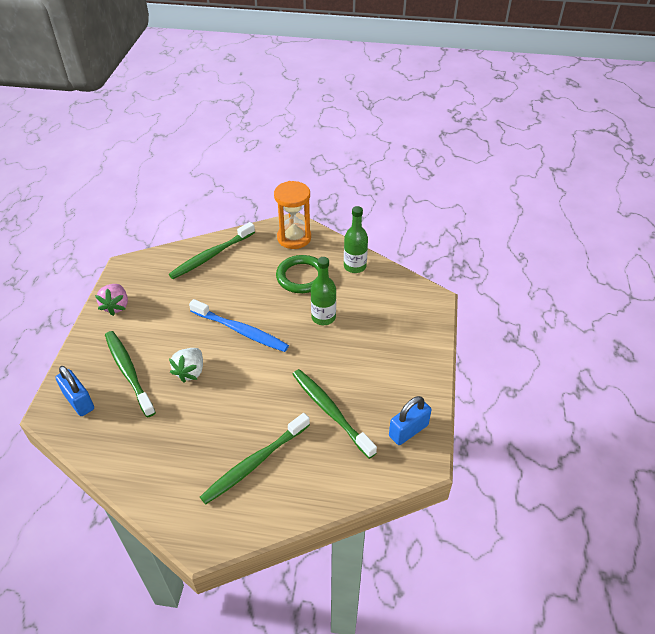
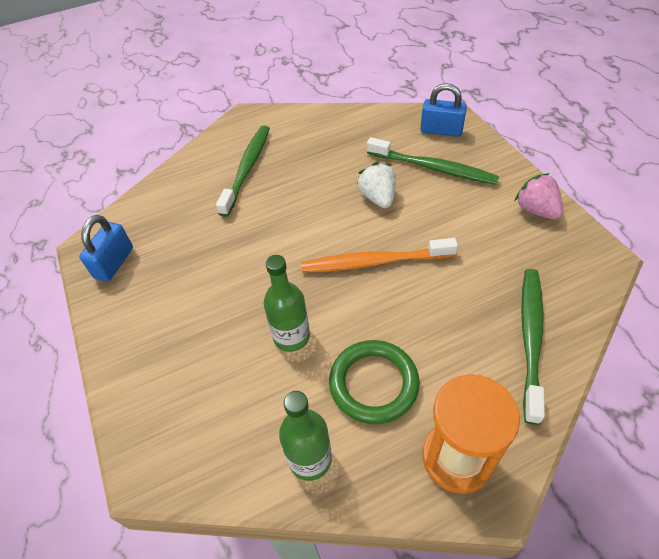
camera: 150 degrees right, 5 degrees up
(240, 330) = (374, 262): blue toothbrush -> orange toothbrush
(331, 412) = (206, 238): green toothbrush -> none

